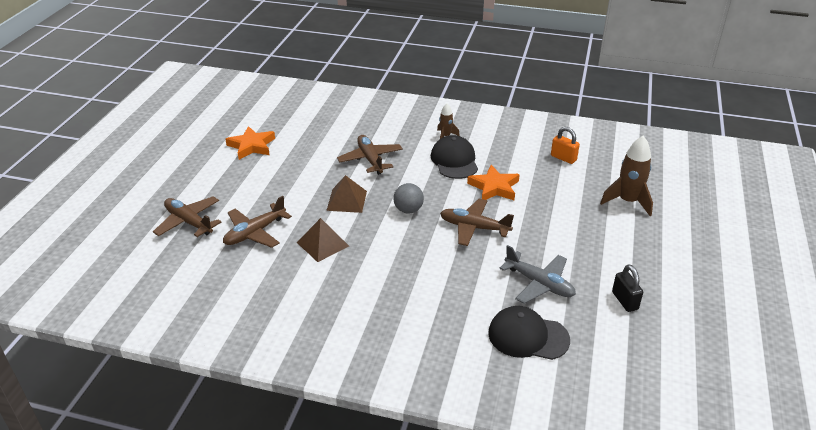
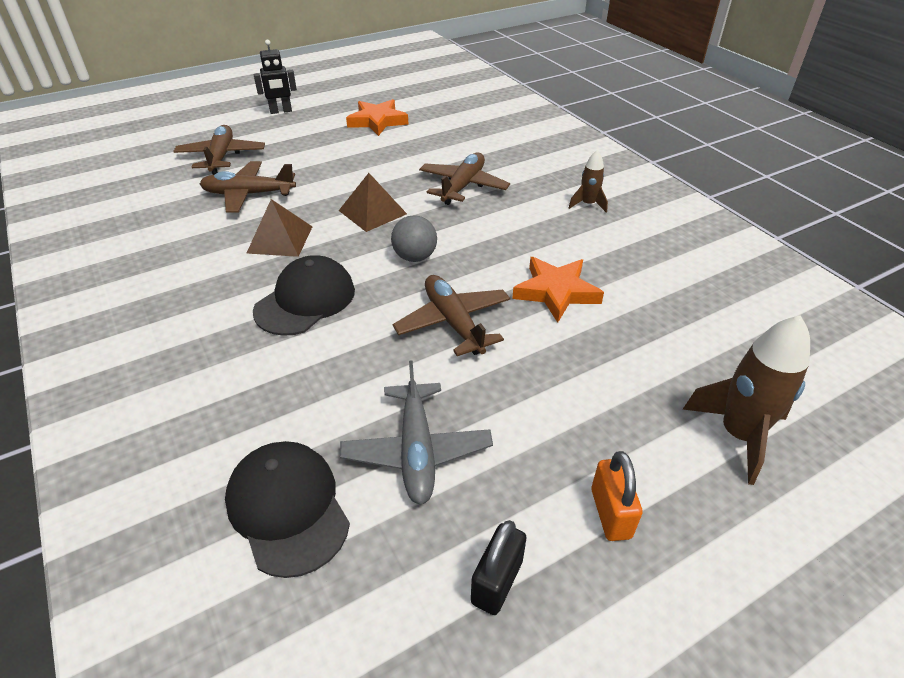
camera: 45 degrees right, 5 degrees up
(169, 172) = (281, 111): none -> black robot
(454, 161) = (555, 235): black cap -> black cap (305, 300)
(563, 158) = (717, 312): orange padlock -> orange padlock (610, 513)

